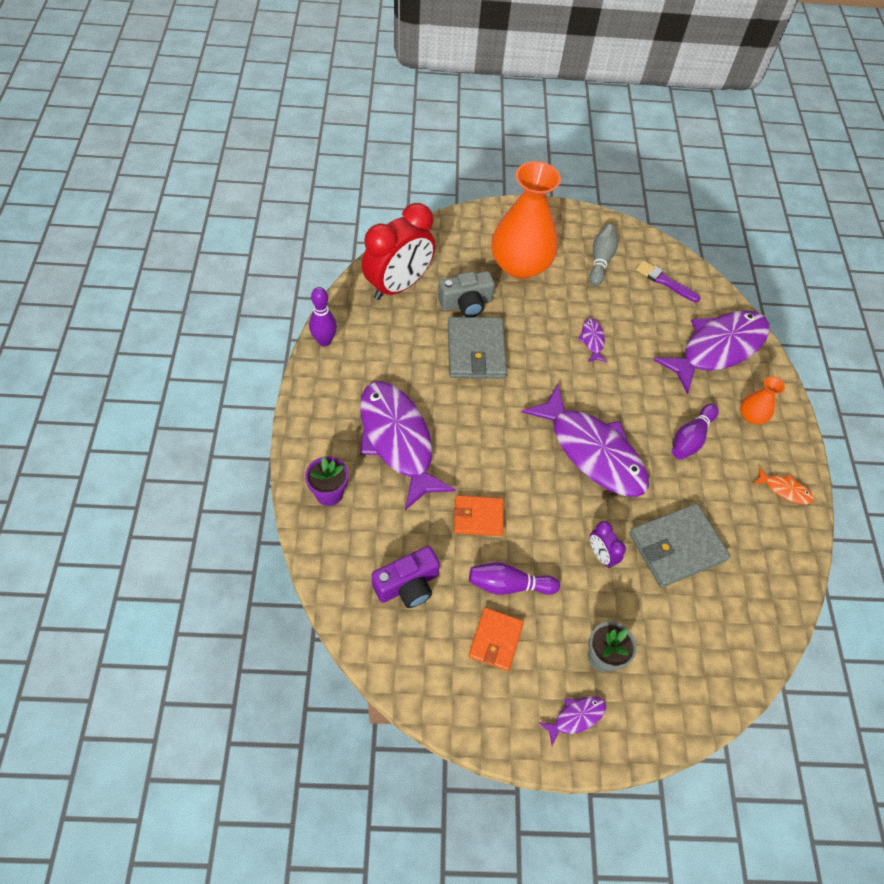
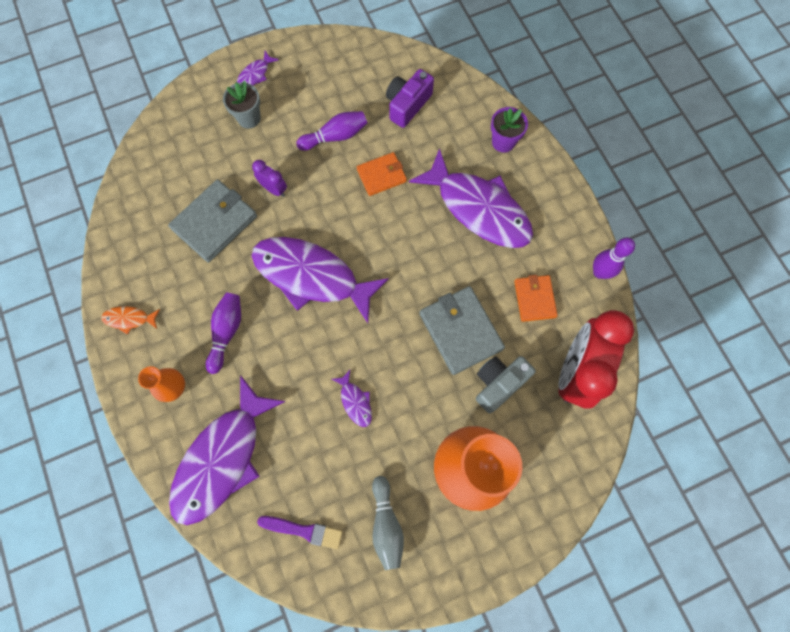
camera: 160 degrees right, 15 degrees up
(495, 640) = (328, 97): orange wallet -> orange wallet (534, 299)

